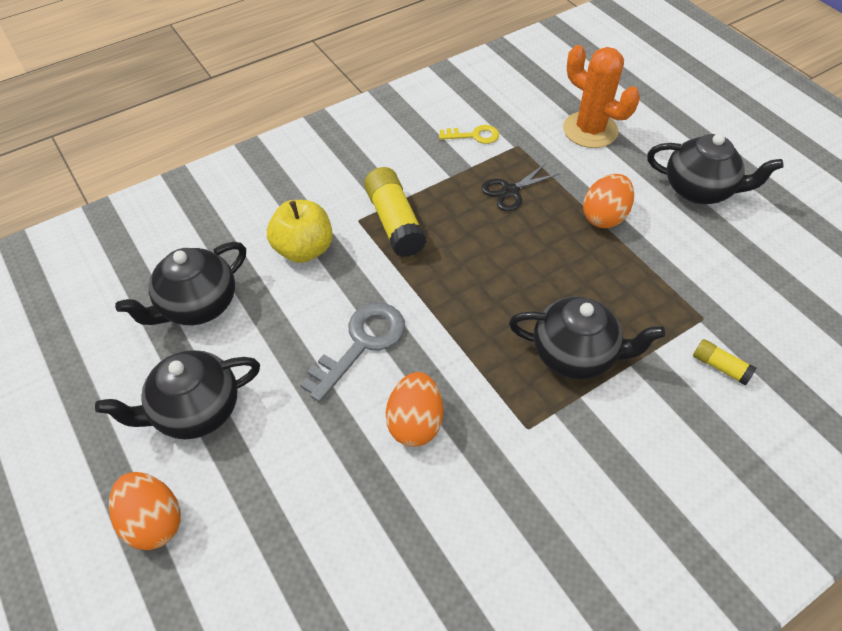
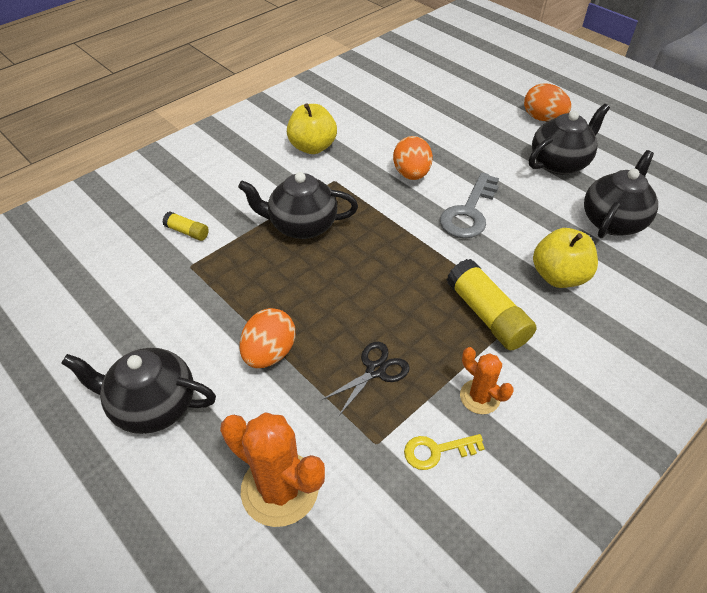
camera: 170 degrees right, 5 degrees down
(429, 162) = (480, 397): none -> orange cactus
(557, 510) = (312, 147): none -> yellow apple

